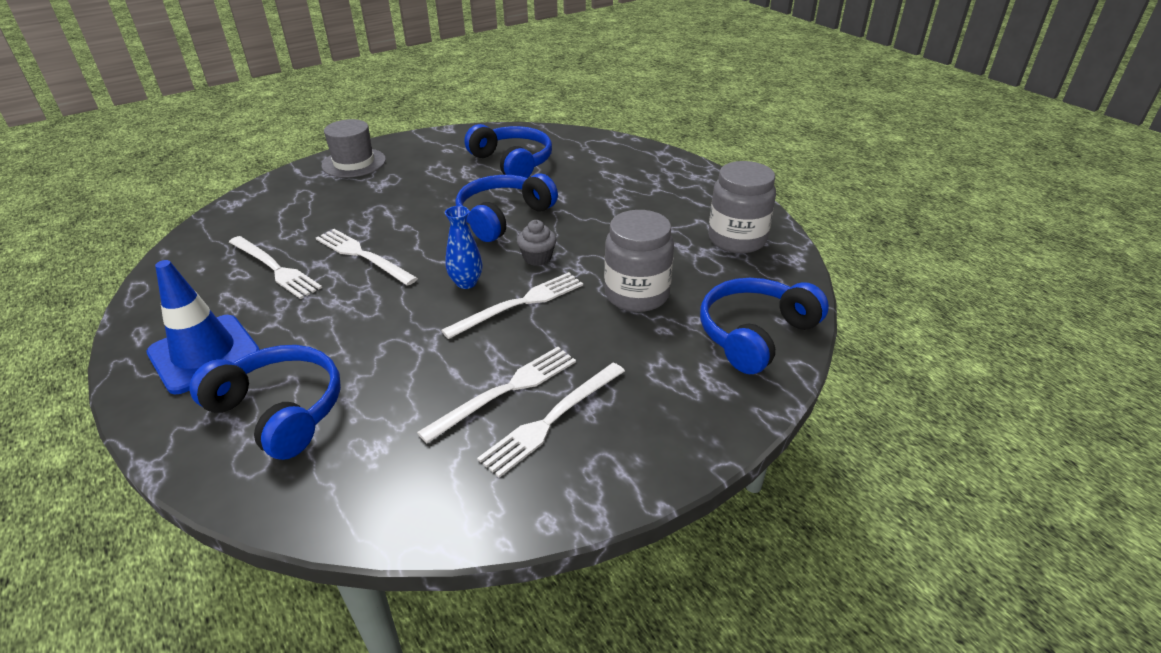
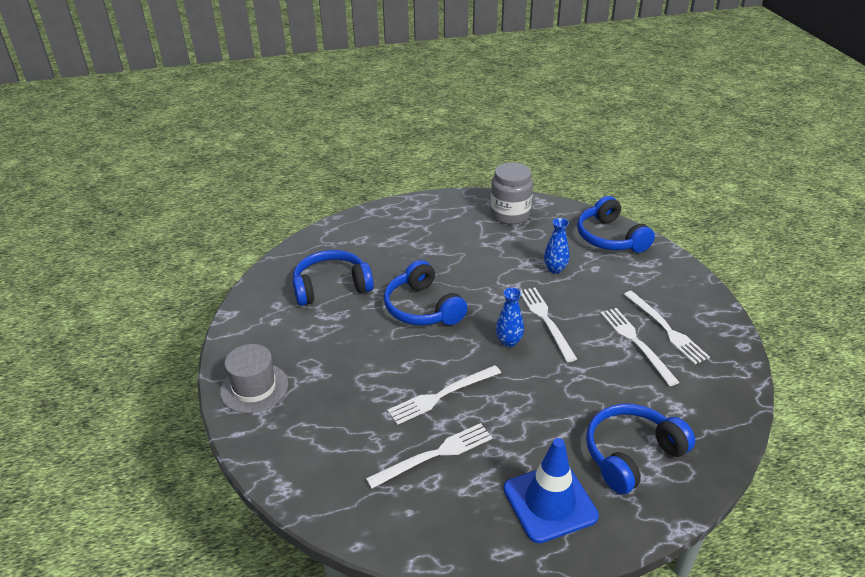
camera: 70 degrees left, 0 degrees up
(537, 258) = (491, 302): grey cupcake -> none
(636, 294) = (555, 269): grey jar -> blue vase

